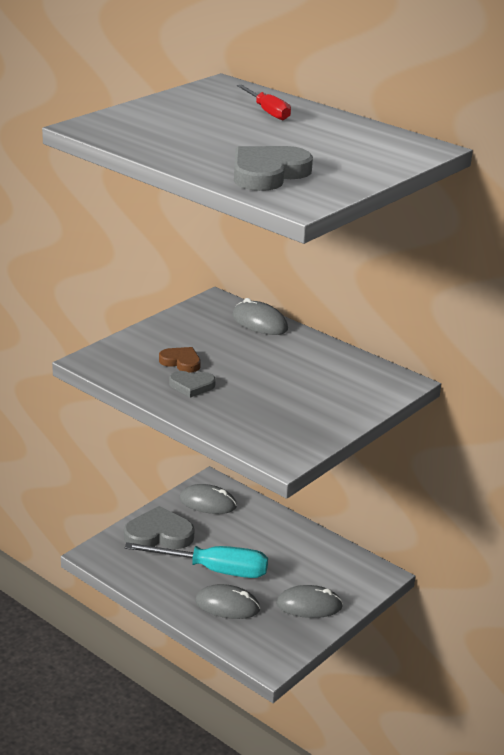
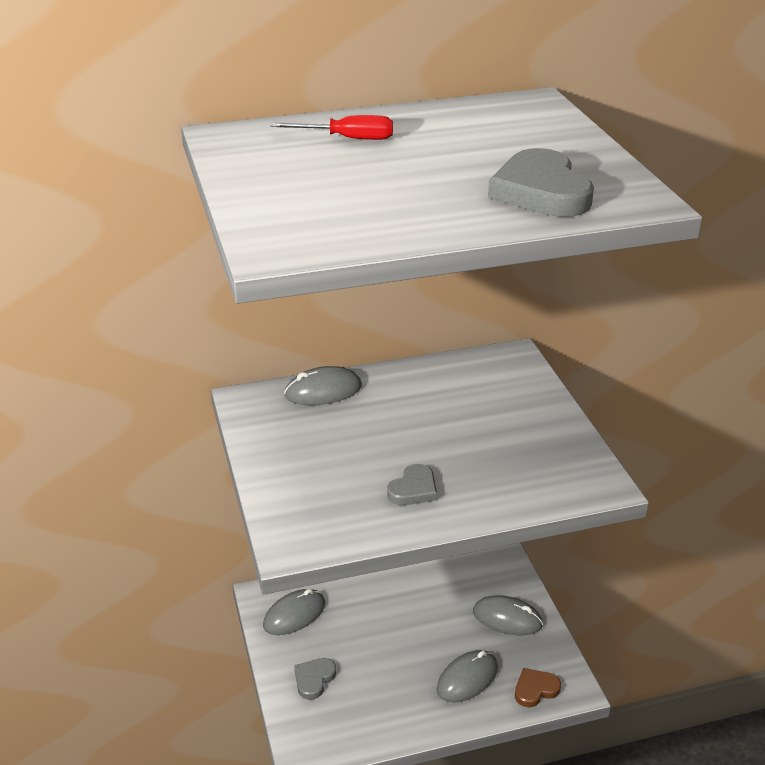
camera: 55 degrees left, 5 degrees up
(159, 534) = (314, 679): grey heart -> grey heart, size x0.58
(181, 362) = (356, 476): brown heart -> brown heart (535, 689)
(213, 570) = (405, 663): turquoise screwdriver -> none
(309, 605) = (507, 618): grey mouse -> grey mouse turned 75 degrees clockwise

